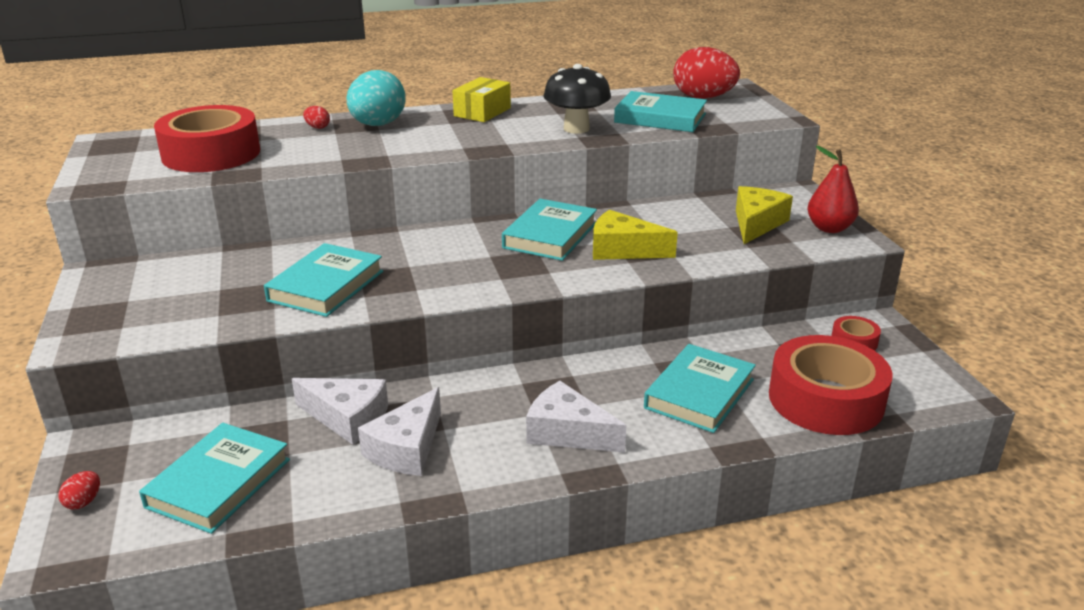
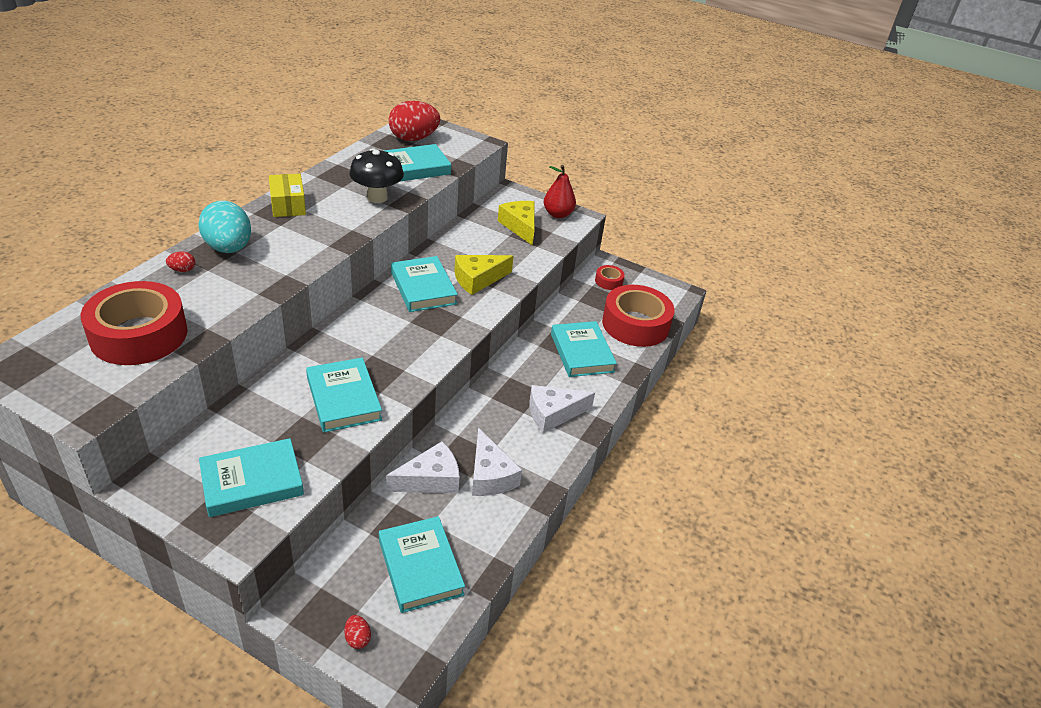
camera: 50 degrees left, 10 degrees up
(158, 307) = (252, 482): none -> turquoise book

